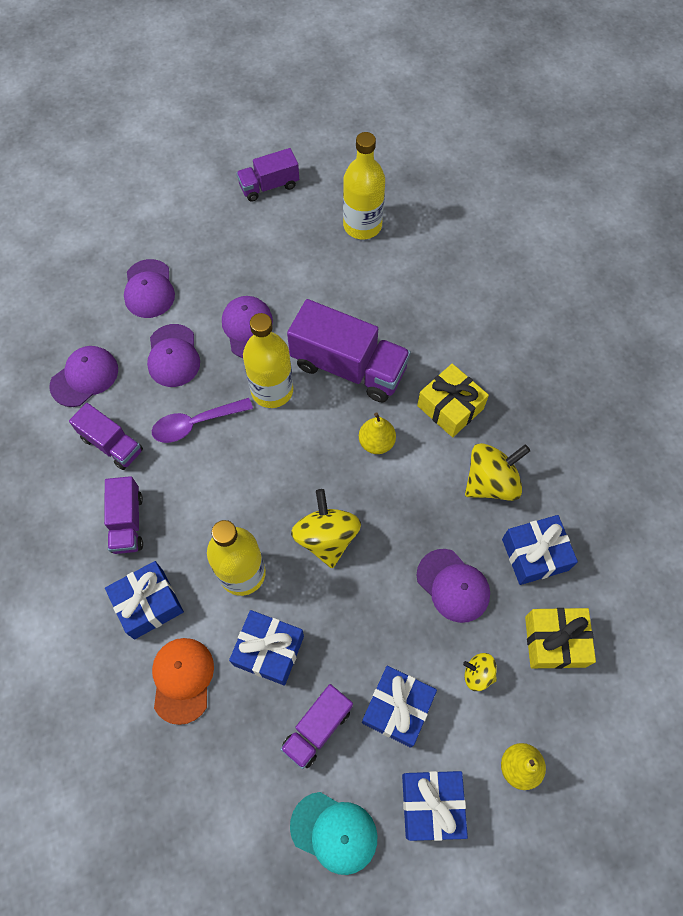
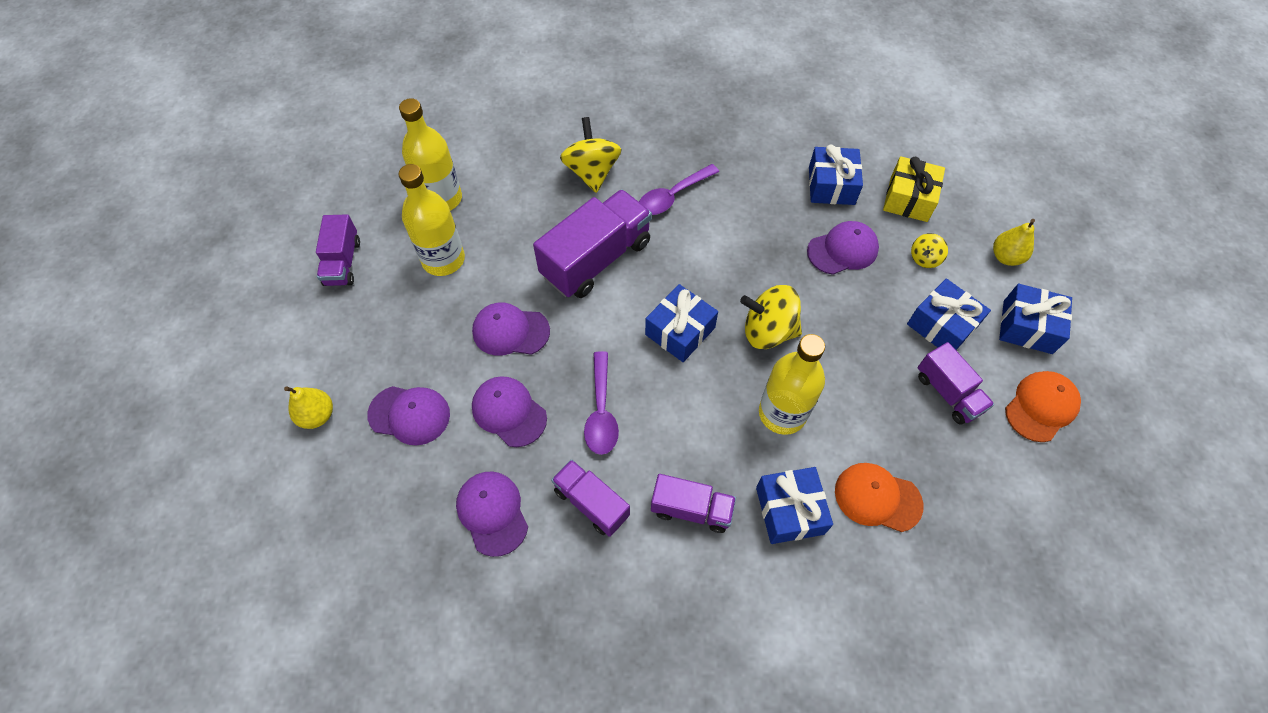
camera: 70 degrees left, 5 degrees down
(112, 444) = (591, 503): purple truck -> purple truck turned 105 degrees counterclockwise
(173, 356) = (509, 412): purple cap -> purple cap turned 150 degrees counterclockwise
(269, 650) = (866, 412): blue gift -> blue gift (680, 331)
(272, 390) = (593, 331): yellow bottle -> yellow bottle (443, 260)
(334, 832) = (1041, 407): turquoise cap -> orange cap
(376, 442) = (686, 262): yellow pear -> yellow pear (317, 415)
(450, 407) = (672, 196): yellow gift -> purple spoon
(491, 482) = (756, 192): yellow spinning top -> yellow spinning top (592, 172)

